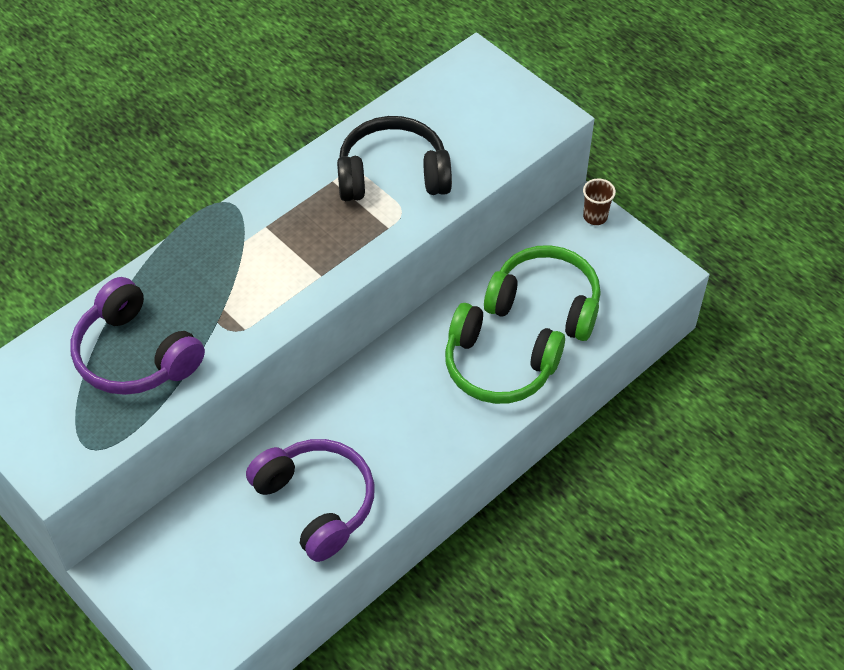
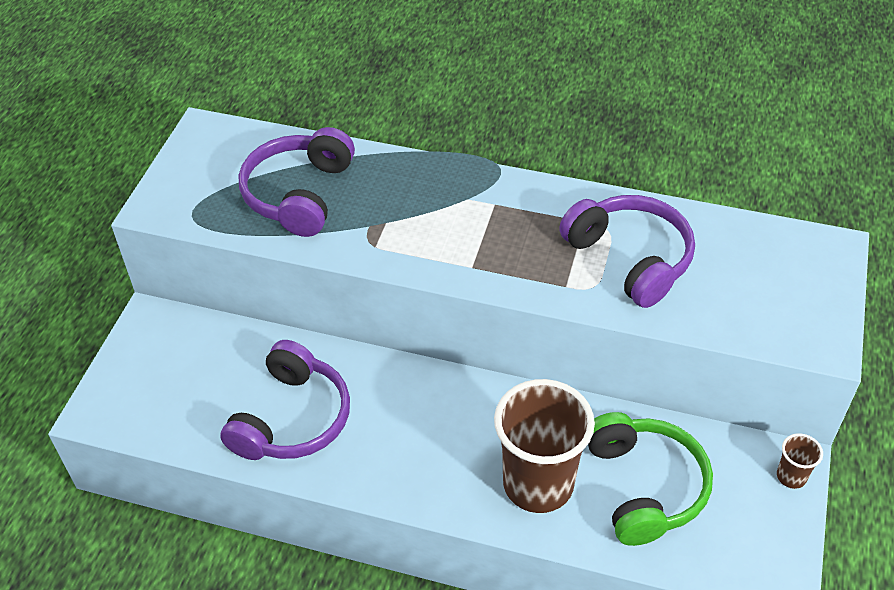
camera: 60 degrees right, 5 degrees down
(393, 175) = (630, 258): black headphones -> purple headphones
(499, 366) = (538, 484): green headphones -> brown cup

